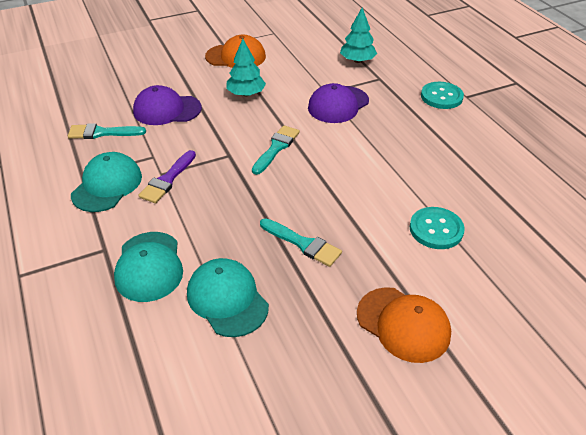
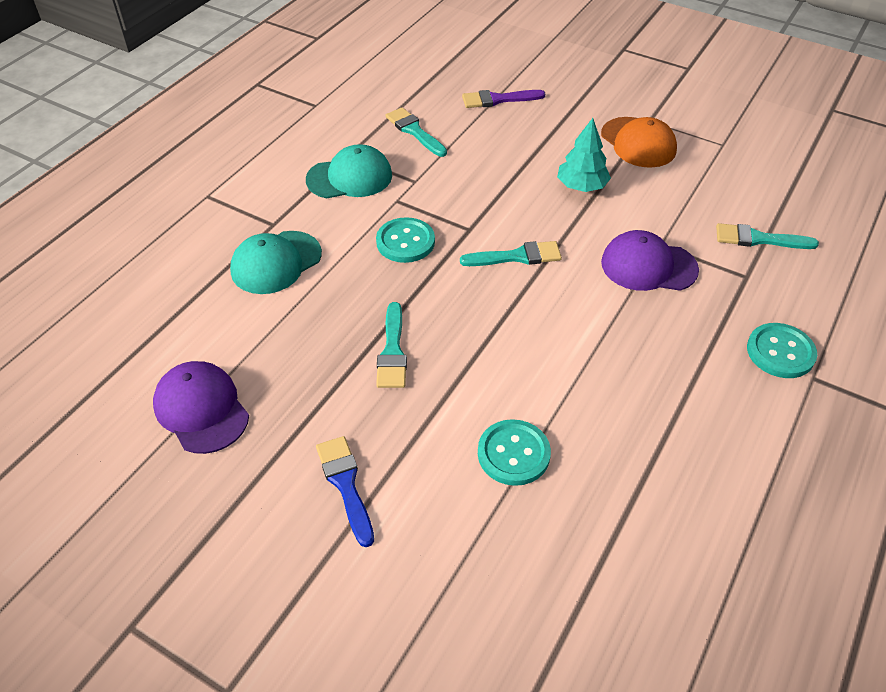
camera: 55 degrees right, 5 degrees up
(167, 110) = (492, 149): purple cap -> purple cap (201, 409)
(168, 179) = (393, 209): purple brush -> purple brush (498, 99)
(207, 189) = (405, 242): none -> turquoise button
(227, 299) = (278, 335): turquoise cap -> none
(357, 60) = (759, 239): turquoise tree -> turquoise brush
(403, 324) = (346, 485): orange cap -> blue brush

